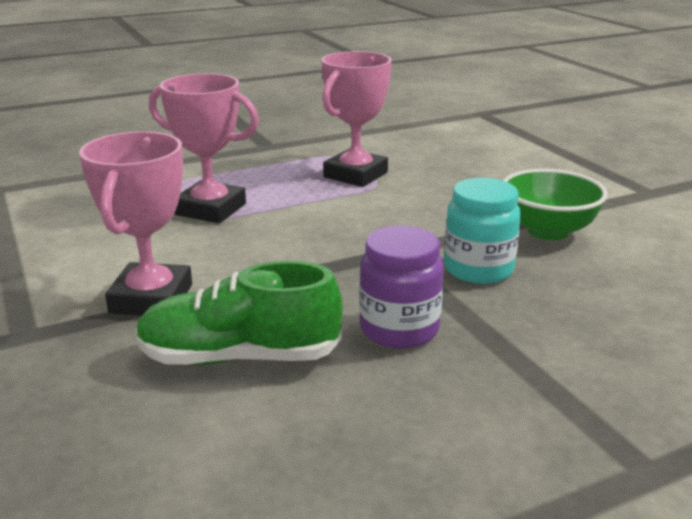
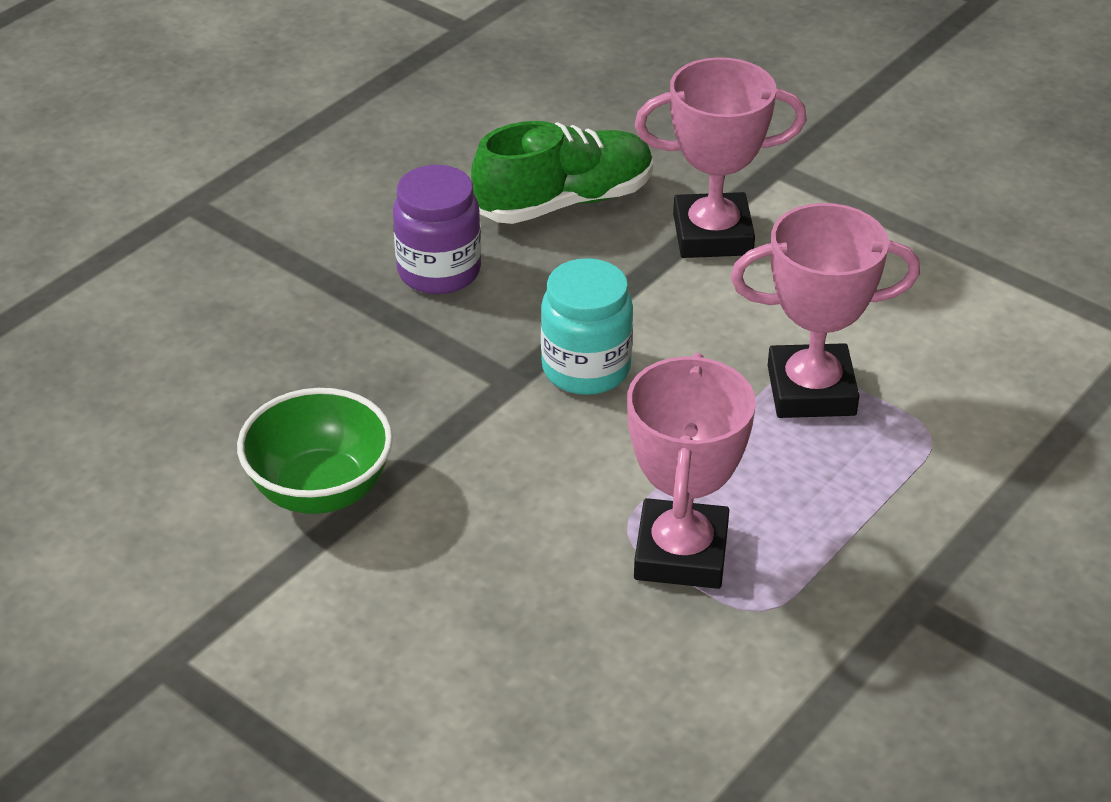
camera: 155 degrees right, 15 degrees up
(151, 298) = (712, 235): pink trophy -> pink trophy turned 75 degrees counterclockwise
(478, 269) = (391, 381): turquoise jar -> turquoise jar (586, 369)

